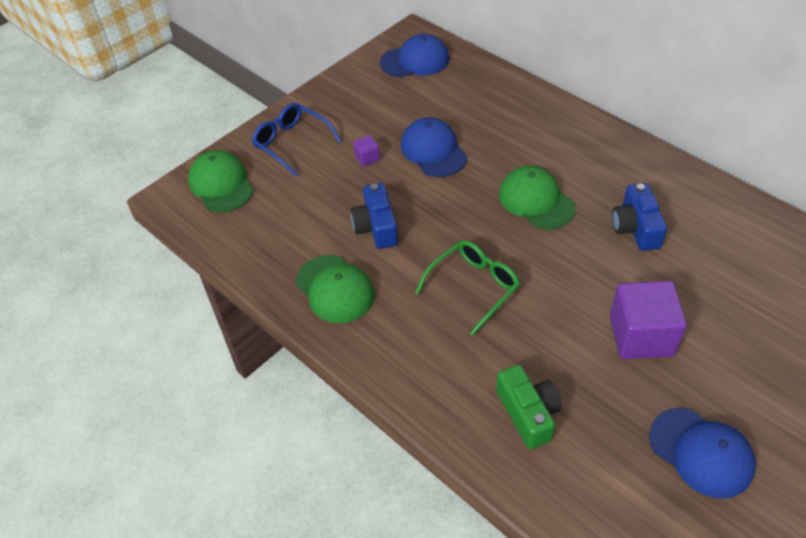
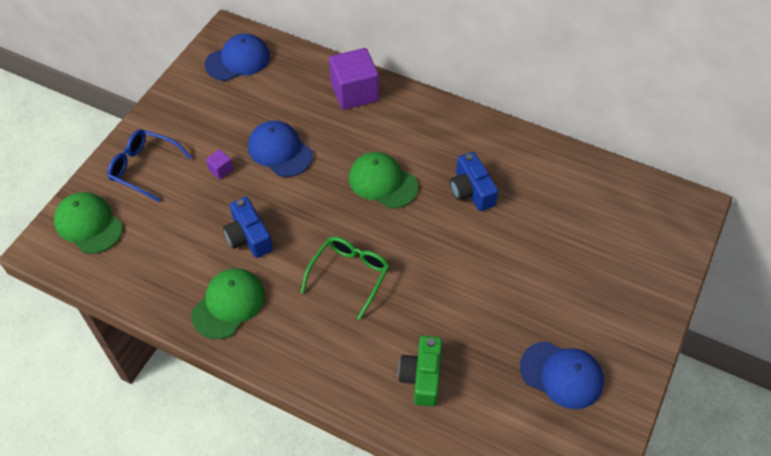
camera: 20 degrees left, 5 degrees up
(335, 289) = (228, 304): green cap -> green cap turned 90 degrees counterclockwise
(528, 413) = (422, 377): green camera -> green camera turned 135 degrees counterclockwise
(641, 336) = (496, 287): purple cube -> purple cube (354, 92)

